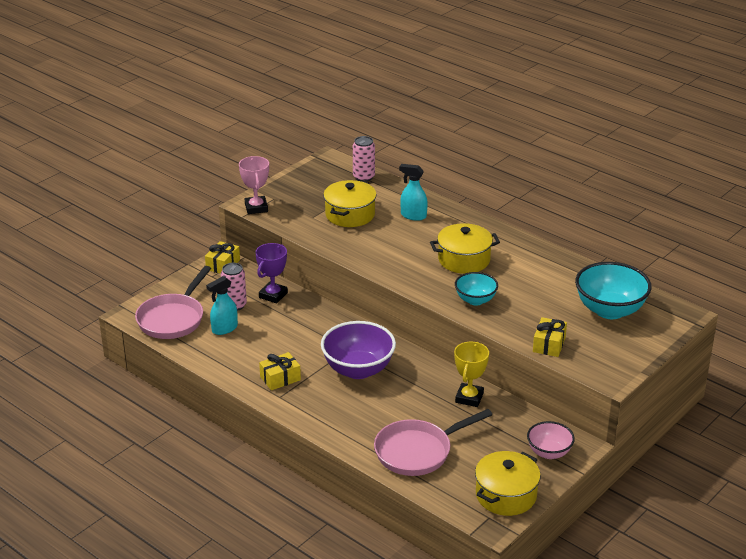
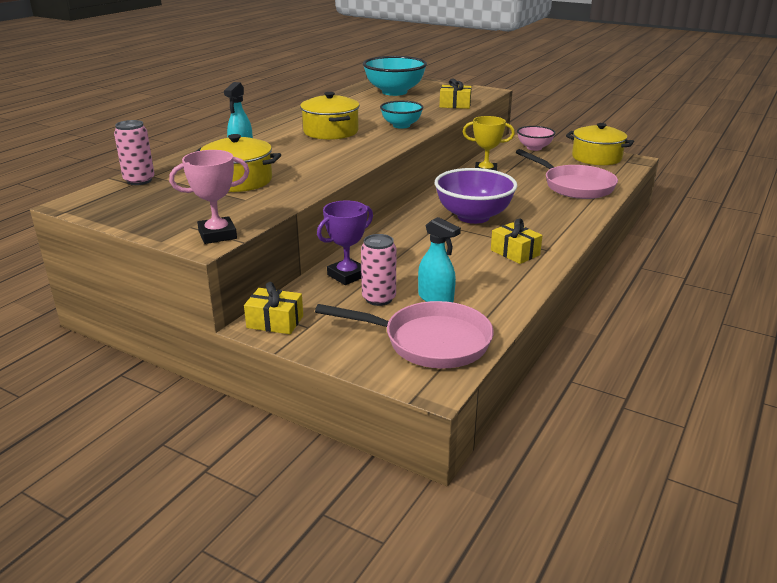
camera: 100 degrees left, 5 degrees down
(273, 295) = (347, 275): purple trophy -> purple trophy turned 60 degrees counterclockwise

